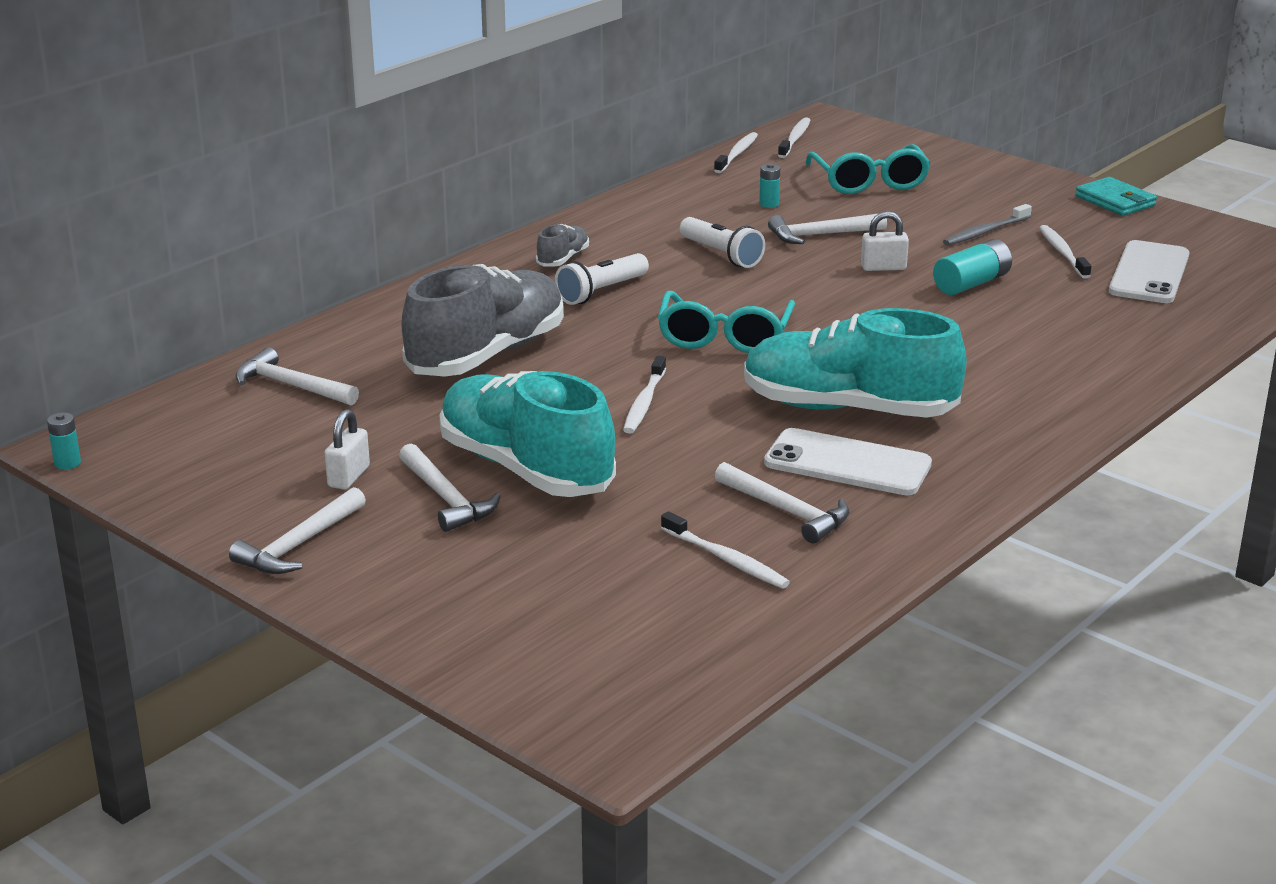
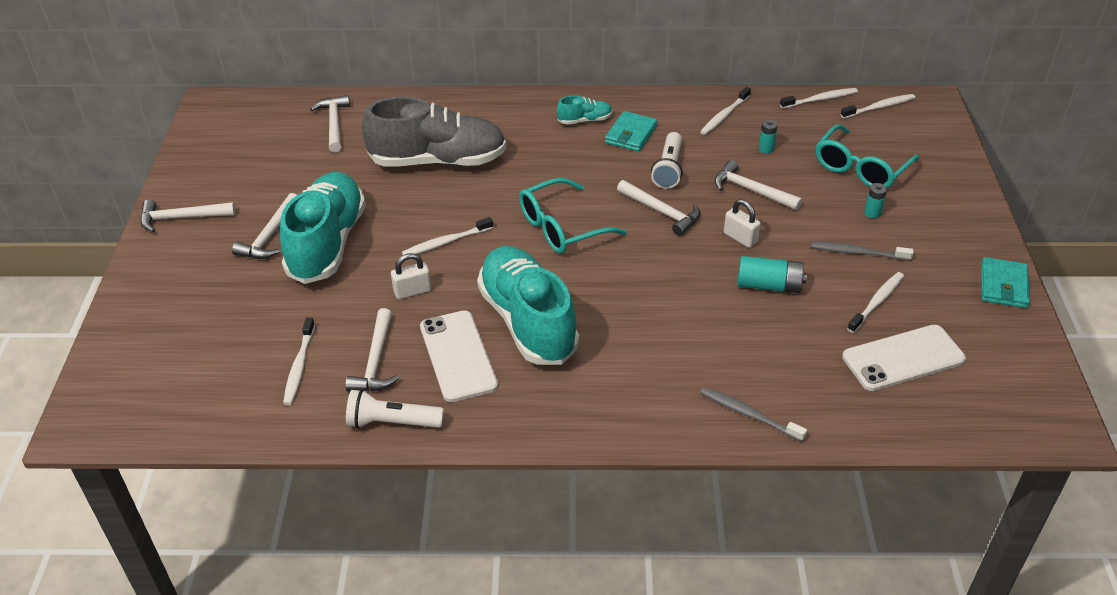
camera: 50 degrees right, 15 degrees up
(67, 463) = (193, 111): turquoise battery -> turquoise battery (872, 213)
(348, 477) = (261, 194): white padlock -> white padlock (412, 291)
(563, 259) = (584, 120): grey shoe -> turquoise shoe
(601, 292) = (561, 155): white flashlight -> white flashlight (392, 422)
(630, 248) = (631, 134): none -> turquoise wallet
(683, 199) = (724, 116): none -> white toothbrush
(784, 284) = (662, 212): none -> white hammer
(1133, 361) = (749, 414): none -> grey toothbrush

